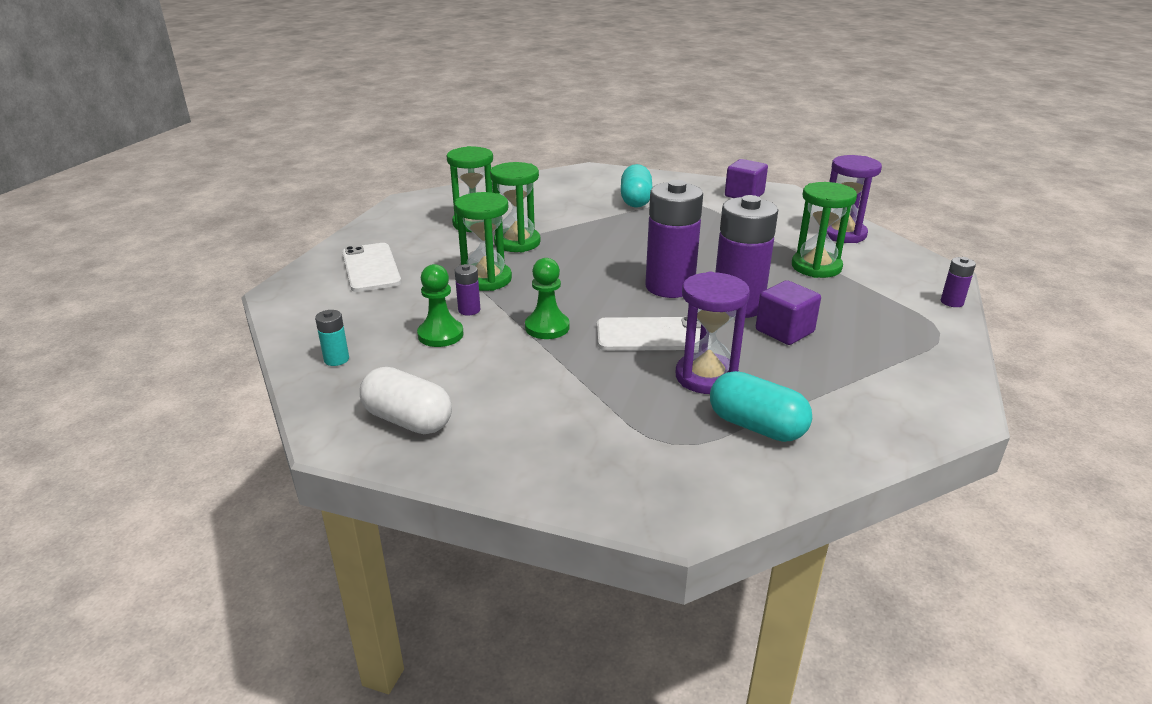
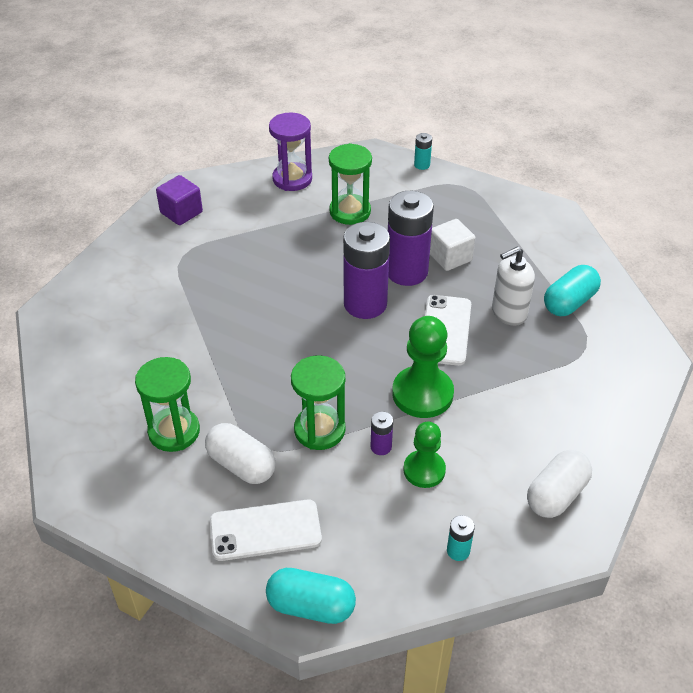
camera: 80 degrees left, 15 degrees up
(441, 251) = (241, 465): none -> white capsule
(517, 243) = (239, 398): green hourglass -> none
(547, 327) = (422, 394): green pawn -> green pawn, size x1.56
(636, 200) = (161, 290): turquoise capsule -> turquoise capsule (311, 606)
(706, 377) = (508, 313): purple hourglass -> white soap dispenser
(784, 331) = (450, 257): purple cube -> white cube
(952, 302) = (422, 165): purple battery -> turquoise battery

